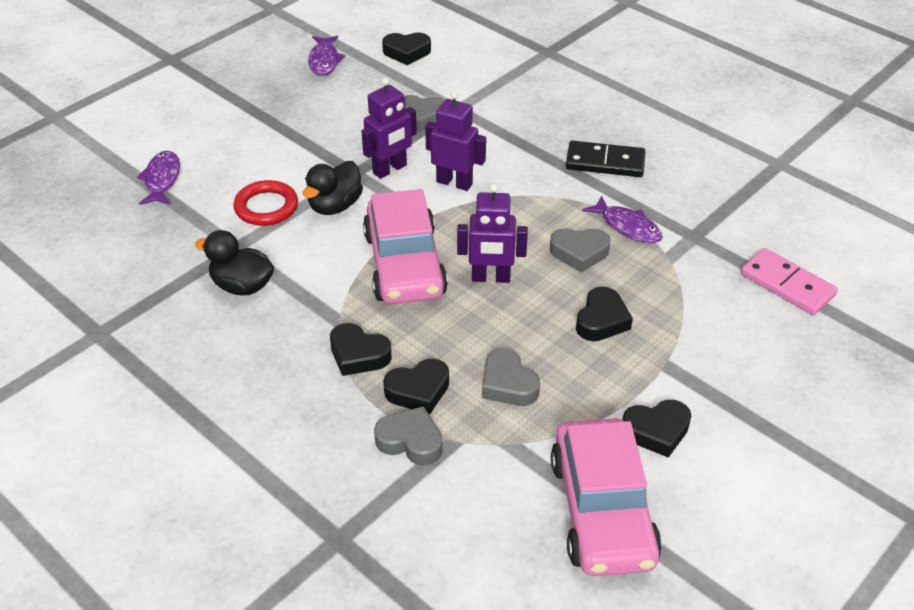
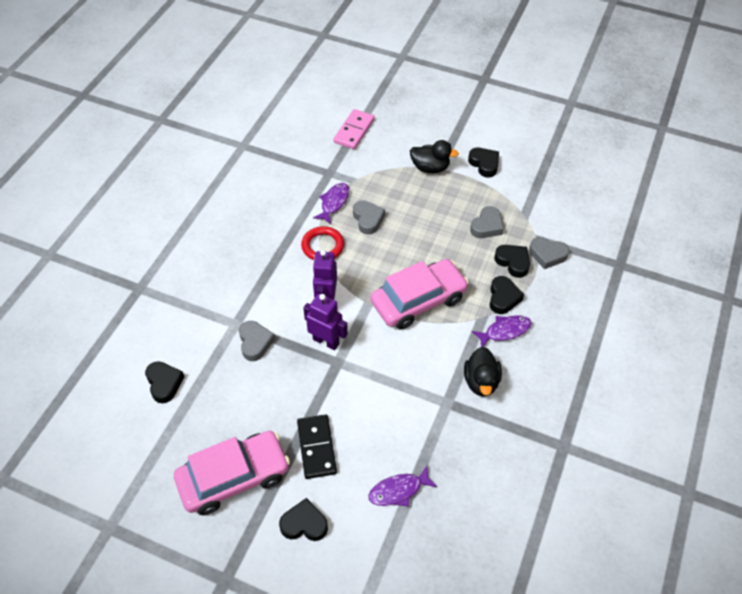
camera: 110 degrees left, 10 degrees up
(266, 207) = (399, 402): red ring -> red ring (322, 246)
(324, 61) = (194, 442): purple fish -> purple fish (504, 331)
(335, 206) = (379, 360): black duck -> black duck (430, 168)
(410, 441) = (547, 255): grey heart -> grey heart turned 75 degrees counterclockwise
(491, 278) = (409, 255): purple robot -> none
(601, 320) = (419, 198): black heart -> black heart (304, 524)
(602, 510) = (542, 174): pink car -> pink car (234, 477)
(605, 162) = (273, 225): black domino -> black domino (317, 447)

